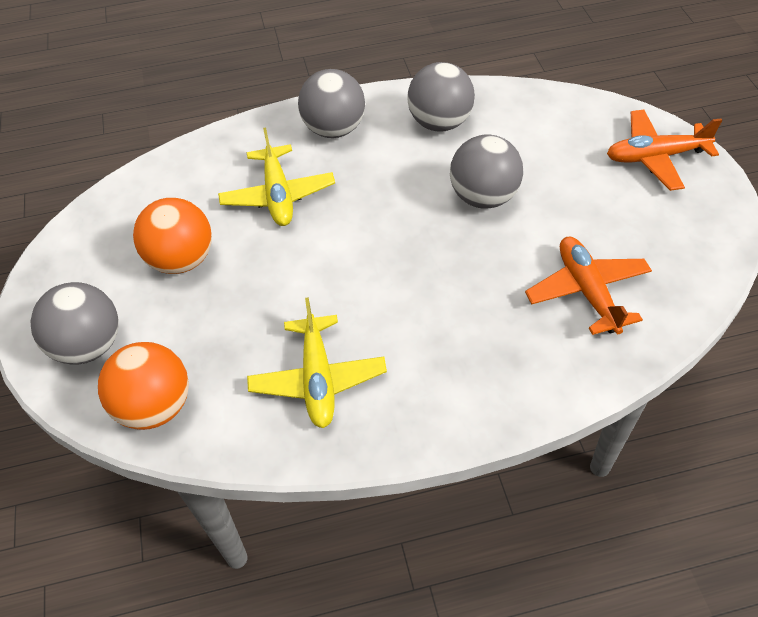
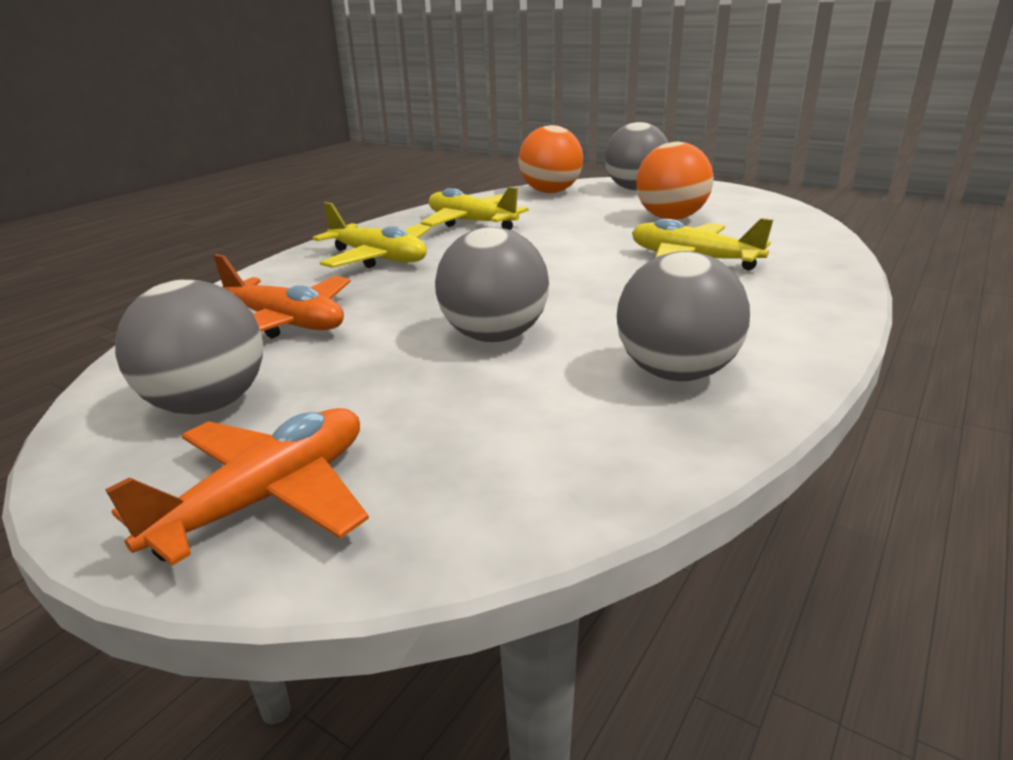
camera: 135 degrees right, 25 degrees down
(334, 129) = (769, 312): grey ball -> grey ball (208, 404)
(459, 355) = (378, 258): none -> yellow plane

